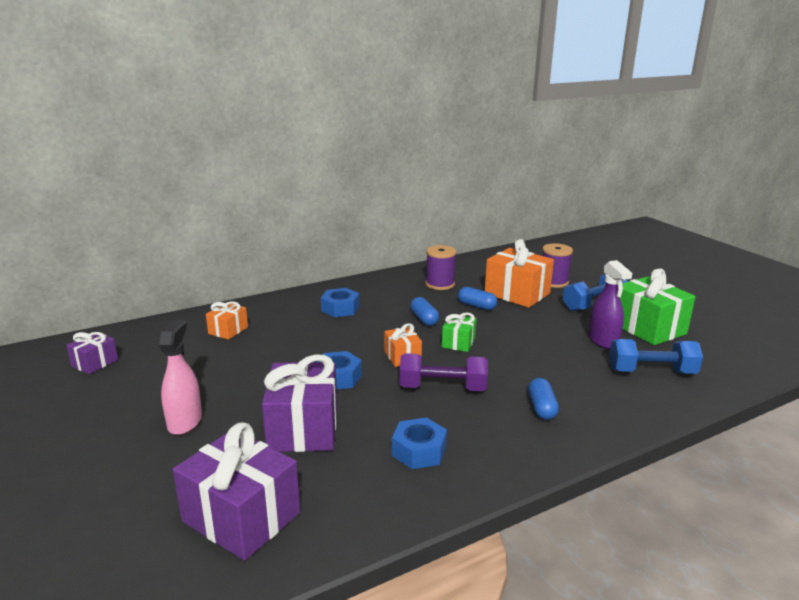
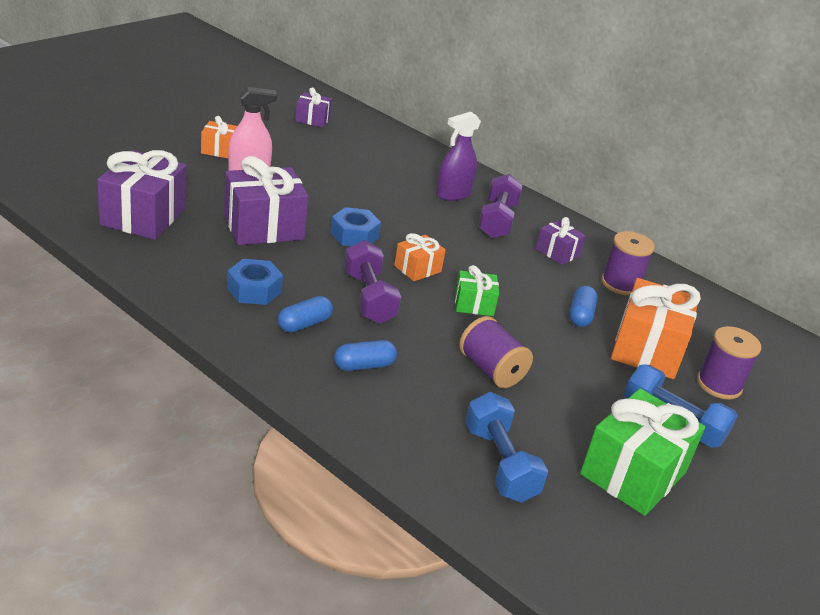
camera: 65 degrees right, 10 degrees up
(228, 330) = (405, 166): orange gift -> orange gift (220, 150)
(340, 309) = (497, 221): blue nut -> purple dumbbell
(394, 296) = (557, 253): none -> purple gift
(424, 319) = (514, 277): blue capsule -> blue capsule (304, 324)
(544, 353) = (491, 370): none -> purple spool
(603, 341) = (559, 424): purple spray bottle -> purple spray bottle (453, 194)

